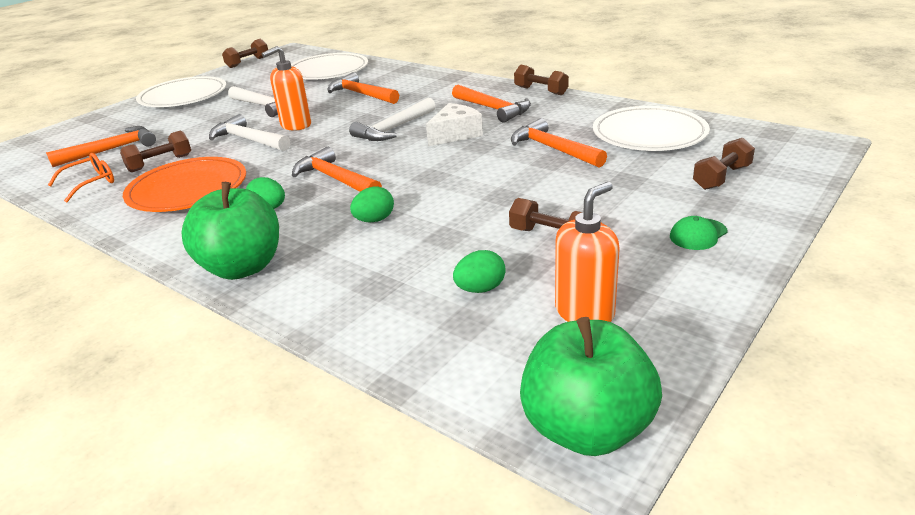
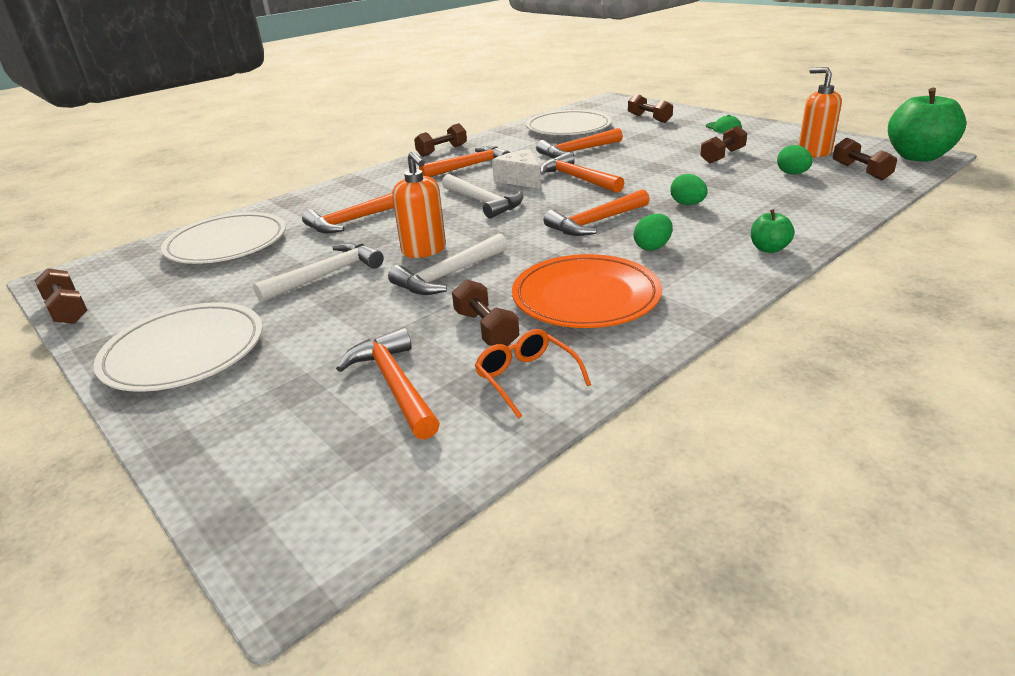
camera: 80 degrees left, 0 degrees up
(242, 267) = (769, 249): green apple -> green apple, size x0.48
(458, 158) = (577, 178): none -> orange hammer
(495, 351) = (860, 171): none -> brown dumbbell

